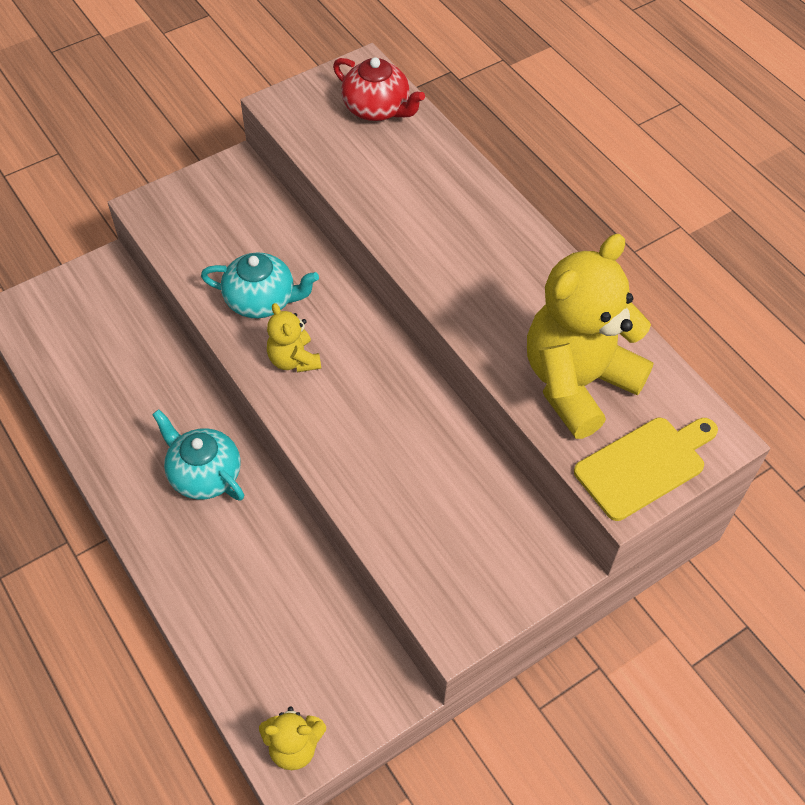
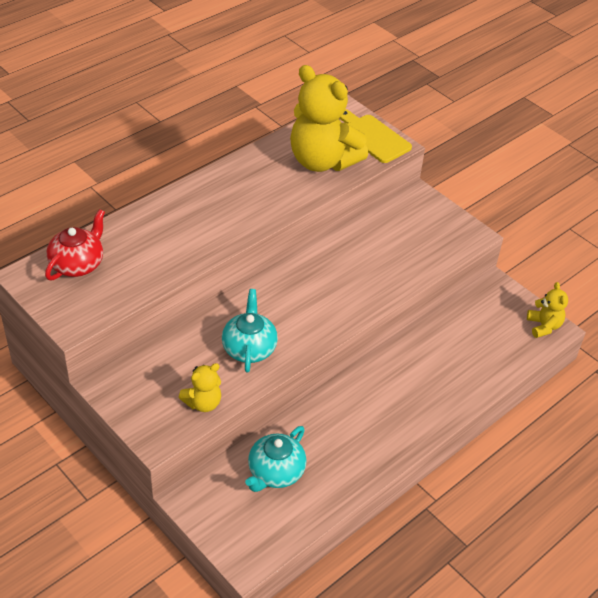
camera: 100 degrees left, 10 degrees down
(204, 474) = (377, 396): turquoise teapot -> turquoise teapot (275, 472)
(293, 360) = (301, 323): yellow teddy bear -> yellow teddy bear (203, 403)

